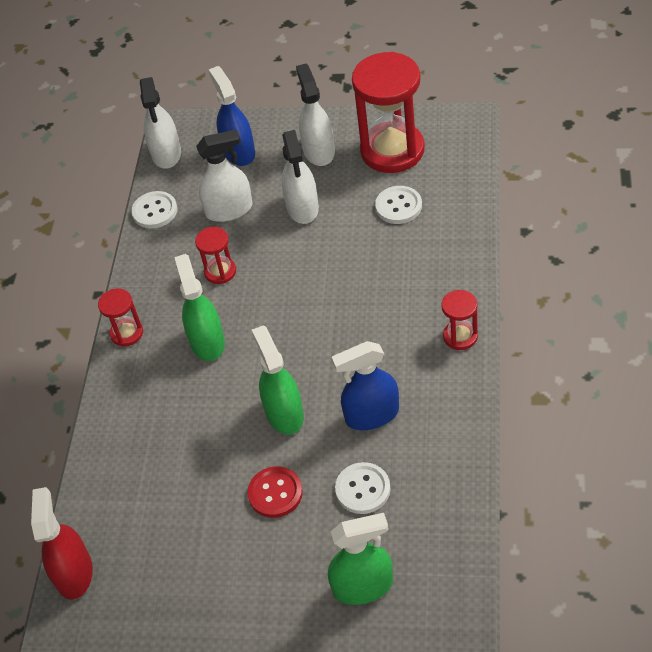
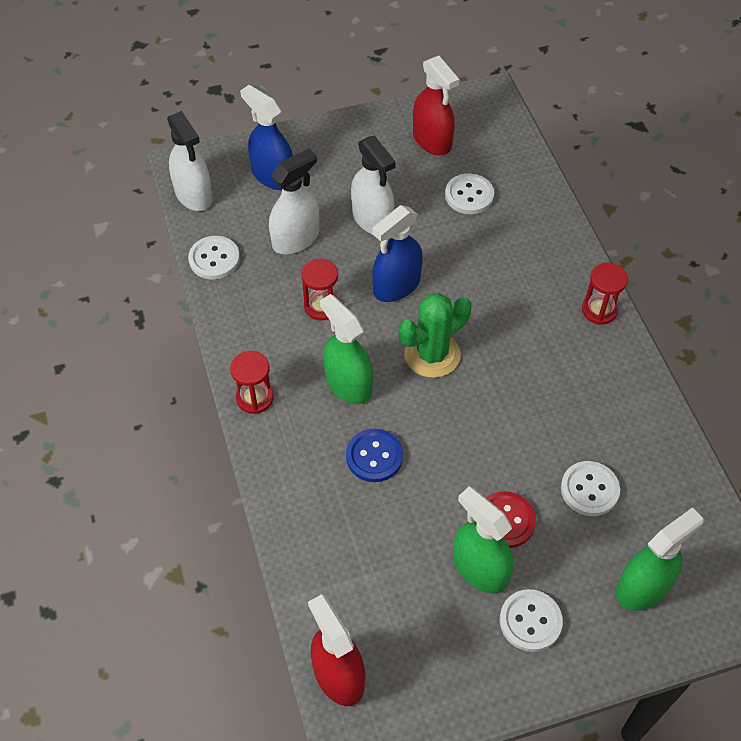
camera: 30 degrees left, 5 degrees up
(196, 408) = (374, 456): none -> blue button
(250, 582) = (530, 621): none -> white button
(284, 413) = (469, 436): green spray bottle -> green spray bottle (480, 568)
(290, 336) = (432, 355): none -> green cactus
(319, 151) = (357, 157): white spray bottle -> none
(372, 415) = (557, 412): blue spray bottle -> blue spray bottle (396, 286)
(392, 150) = (432, 140): red hourglass -> red spray bottle

